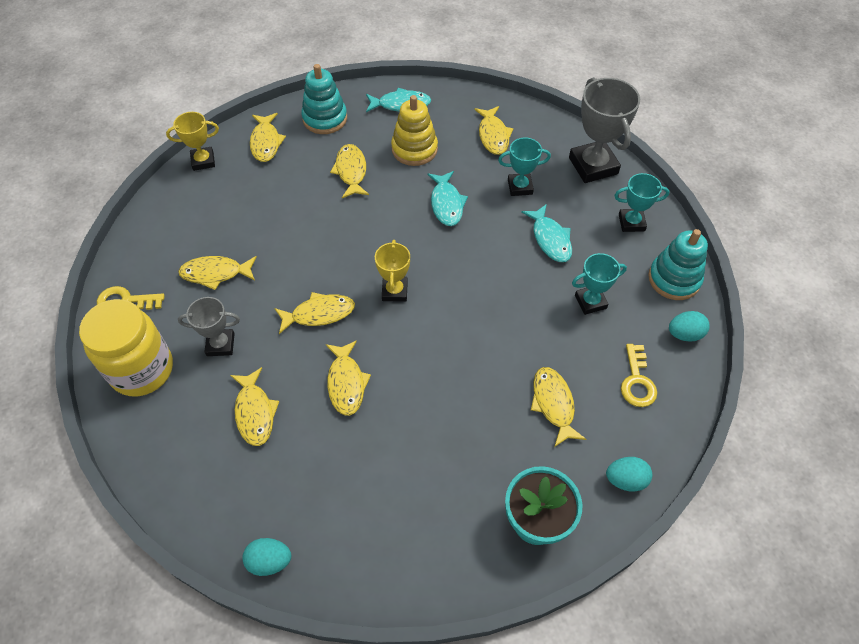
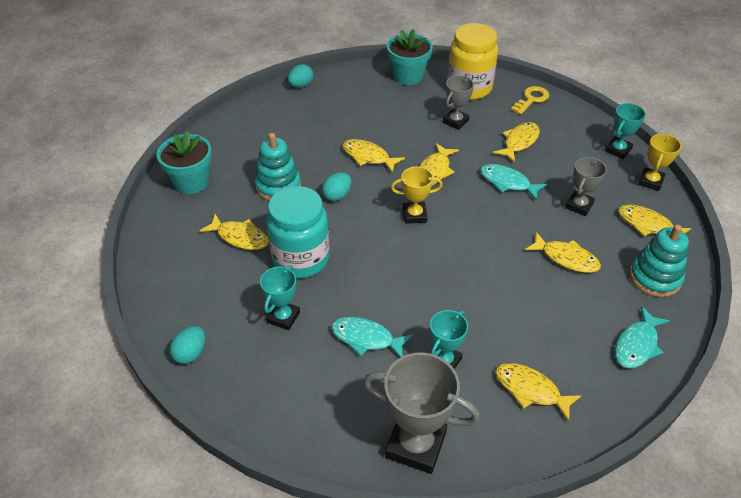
camera: 130 degrees right, 10 degrees down
(159, 449) = (408, 76): none -> turquoise flower pot
(255, 412) = (391, 115): yellow fish -> none
(278, 190) = (579, 205): none -> grey trophy
(394, 291) = (414, 215): yellow trophy -> yellow trophy turned 45 degrees counterclockwise
(414, 149) = (560, 316): yellow stacking toy -> none
(446, 204) = (471, 296): turquoise fish -> turquoise fish (507, 182)
(526, 336) = (301, 259): none -> turquoise jar
(625, 480) = (157, 235): turquoise egg -> turquoise egg (337, 195)
(631, 222) = (321, 415): turquoise trophy -> turquoise trophy (618, 150)
(637, 381) = (198, 292): yellow key -> none
(674, 279) = (237, 393): turquoise stacking toy -> turquoise stacking toy (278, 186)

